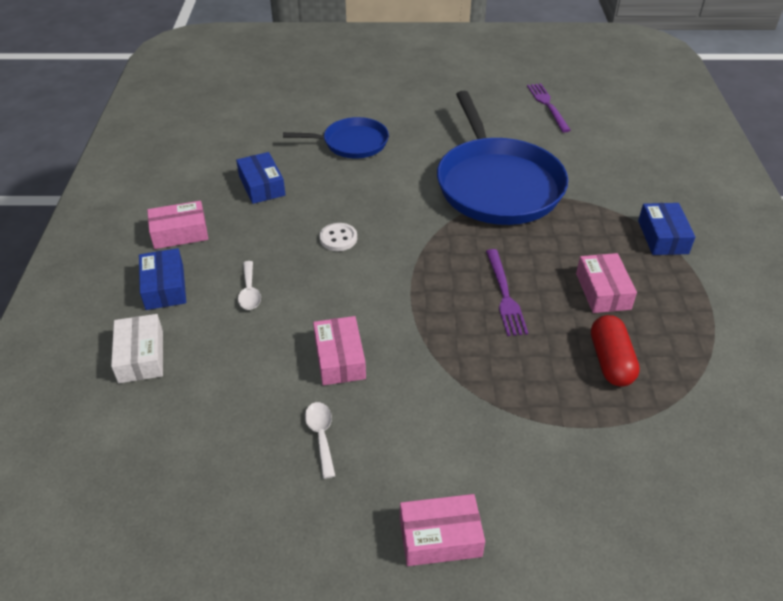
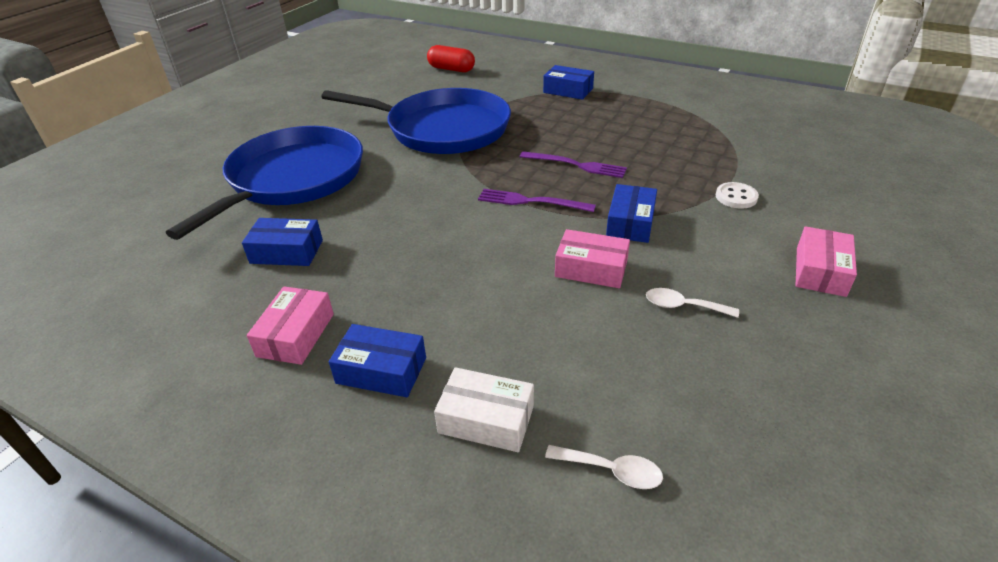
camera: 60 degrees left, 5 degrees down
(249, 292) = (450, 303): white spoon -> white spoon (611, 471)
(338, 238) = (426, 225): white button -> white button (736, 197)
(352, 143) = (292, 179): blue pan -> blue pan, size x1.86
(428, 364) = (630, 223): none -> blue box
(548, 106) = (372, 81): purple fork -> purple fork (531, 201)
(603, 291) = (604, 127): pink box -> none
(610, 361) = (676, 146): red capsule -> red capsule (451, 69)

